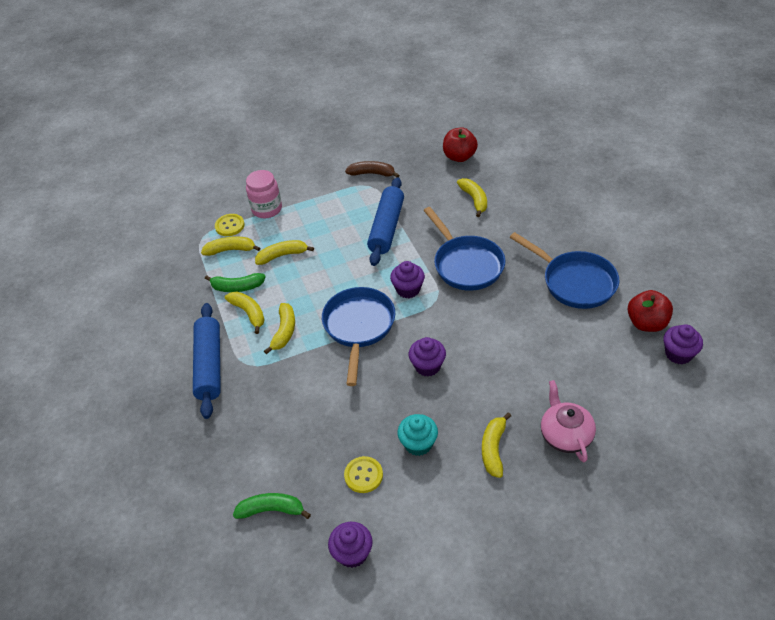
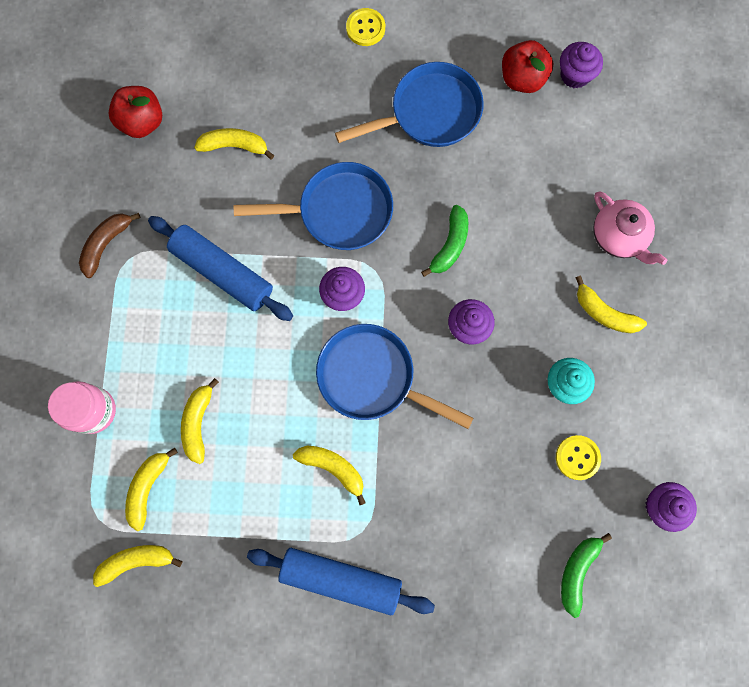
camera: 70 degrees left, 30 degrees up
(230, 226) = (98, 473): yellow button -> yellow button (365, 28)
(237, 287) = (224, 501): green banana -> green banana (450, 245)
(249, 313) = (279, 501): yellow banana -> yellow banana (136, 561)
(565, 435) = (619, 236): pink teapot -> pink teapot turned 135 degrees counterclockwise

